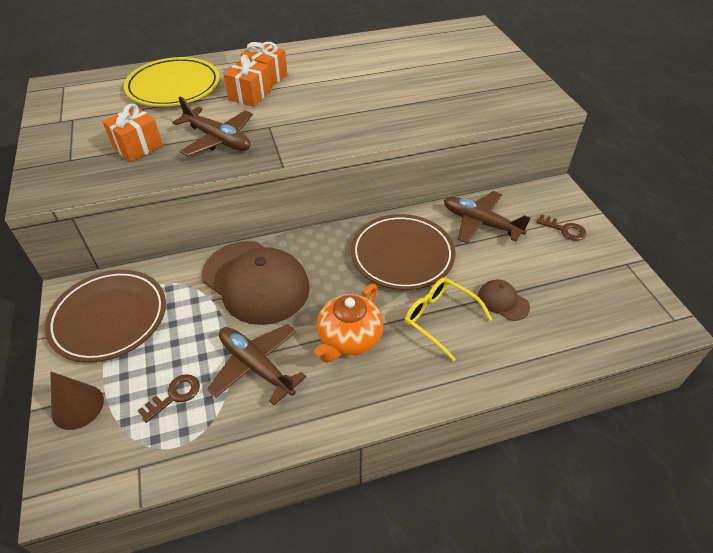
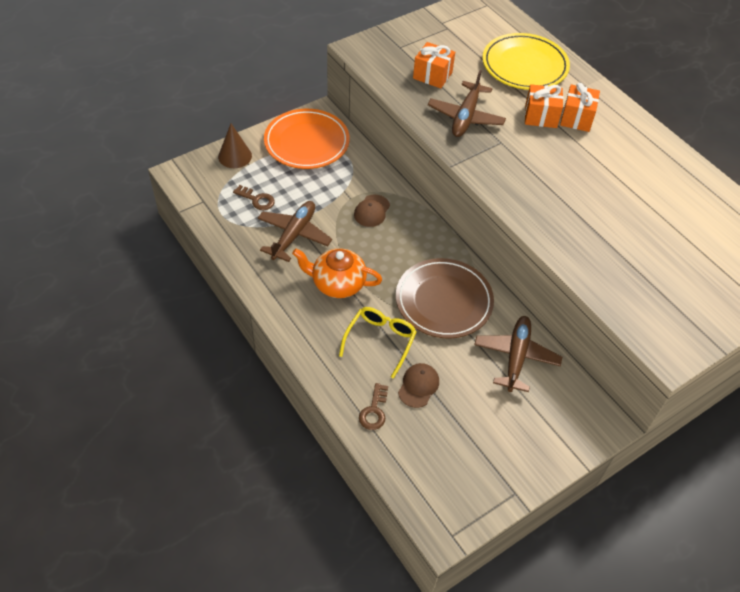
camera: 70 degrees right, 5 degrees up
(109, 318) = (306, 142): brown plate -> orange plate
(256, 282) = (372, 211): brown cap -> brown cap, size x0.44
(564, 230) = (541, 433): brown key -> brown key (374, 411)

